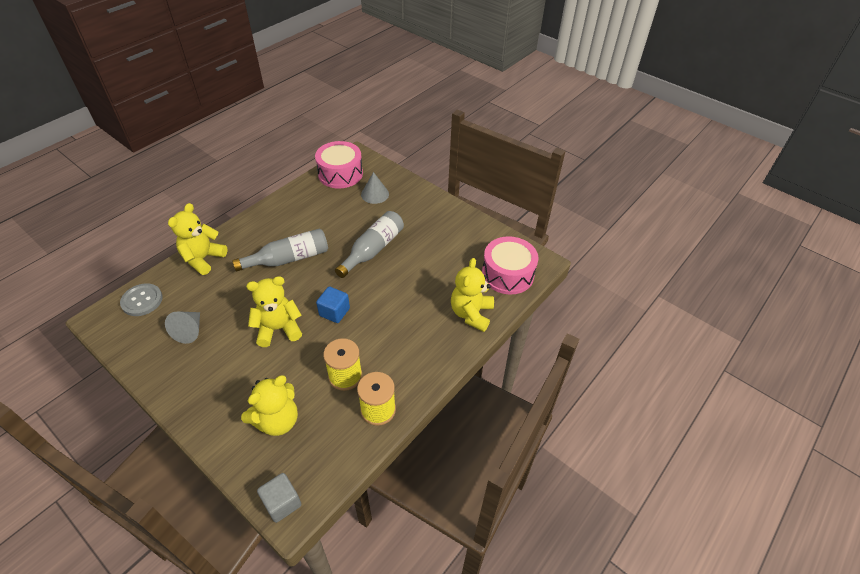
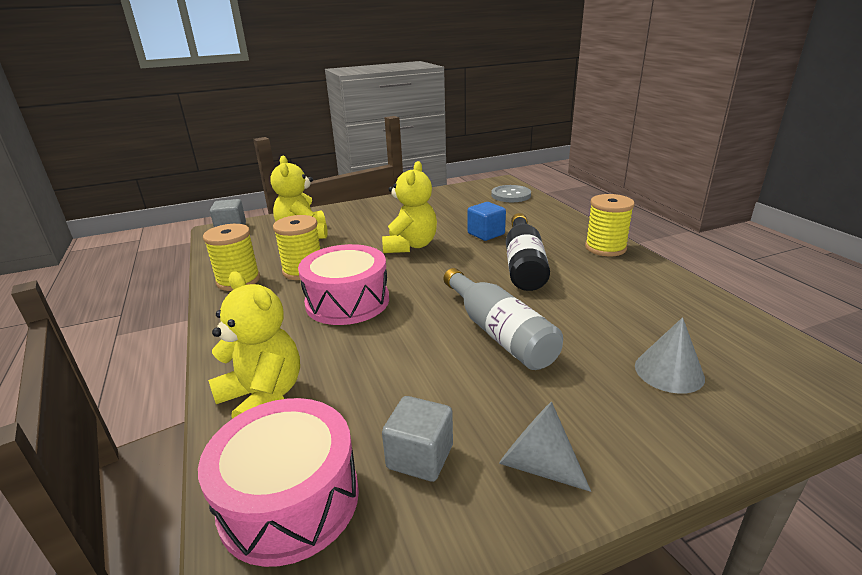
camera: 120 degrees right, 20 degrees down
(189, 331) = (452, 209): grey cone -> grey cone (537, 464)
(203, 259) = (556, 220): yellow teddy bear -> none
(250, 227) = (605, 248): none -> yellow spool
(288, 259) = (523, 264): grey bottle -> black bottle
(334, 312) = (401, 279): blue cube -> blue cube (486, 234)
(340, 174) = (751, 343): pink drum -> pink drum (347, 301)
(466, 249) = (420, 457): none -> grey cube

